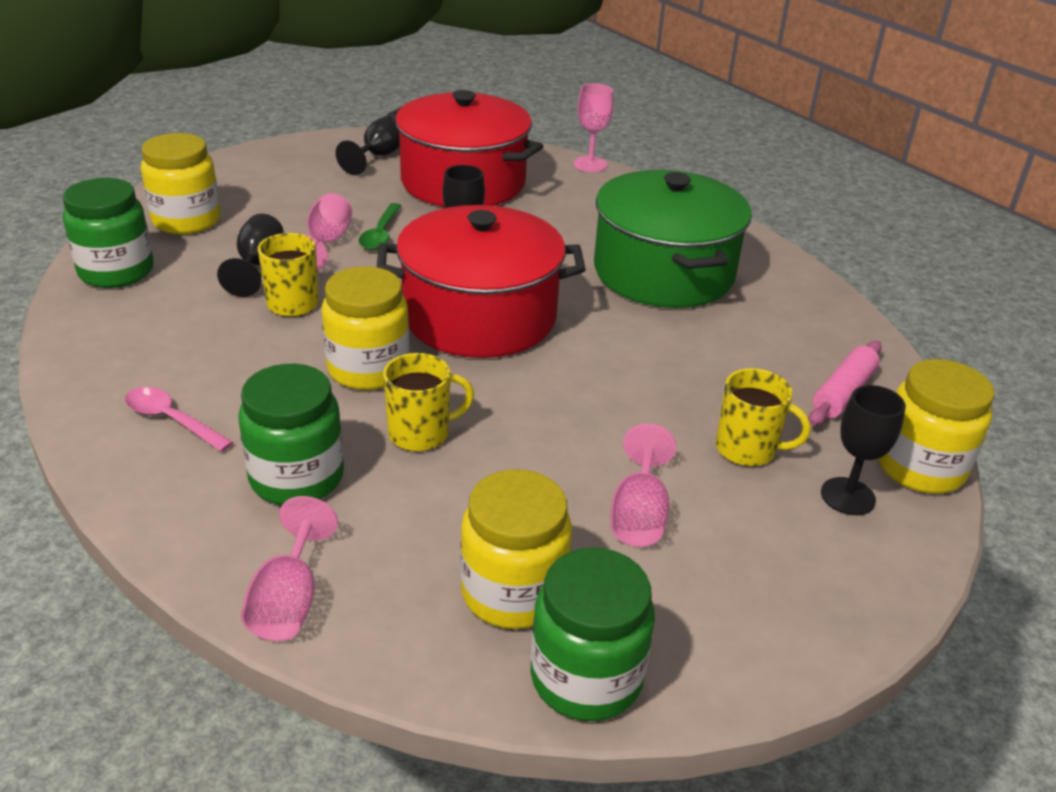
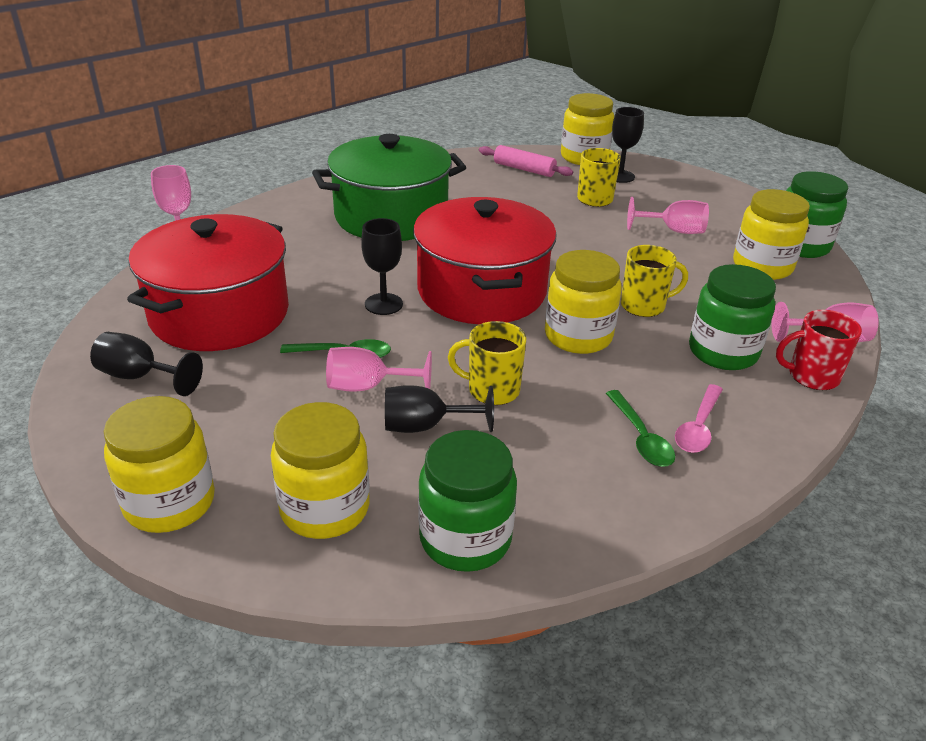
camera: 95 degrees left, 0 degrees up
(178, 378) = (640, 437): none -> green spoon
(213, 546) = (811, 376): none -> red mug
(228, 171) = (170, 503): none -> yellow jar
(421, 433) = (644, 306): yellow mug -> yellow mug turned 105 degrees clockwise

